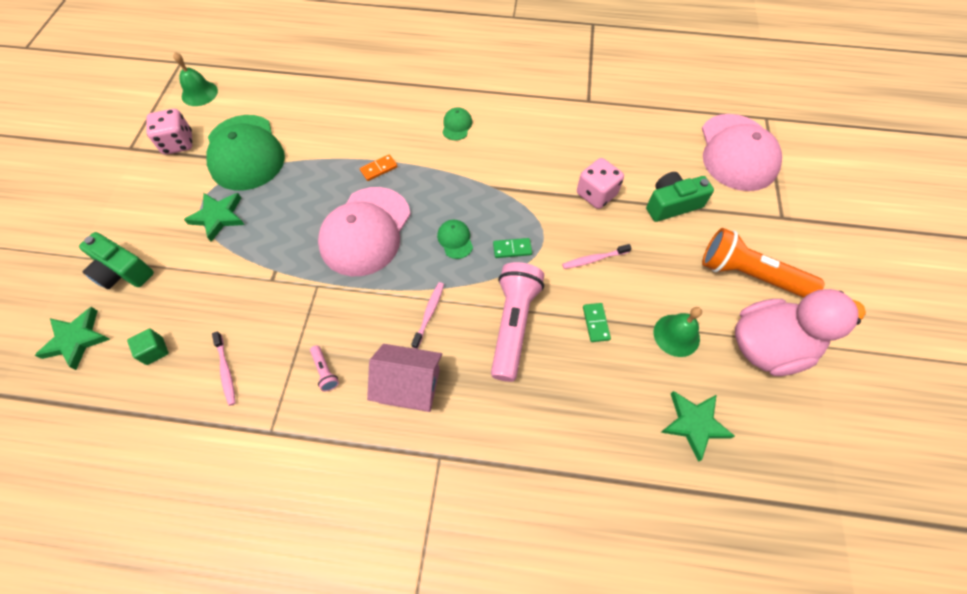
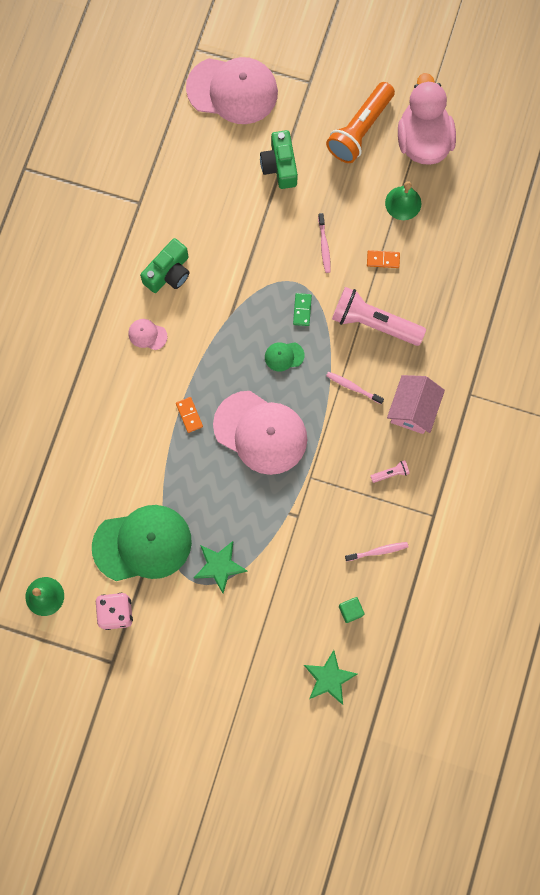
camera: 80 degrees left, 15 degrees up
(123, 271) = (266, 648): green camera -> green camera (169, 273)
(457, 125) = (147, 335): green cap -> pink cap
(596, 194) = (257, 226): pink dice -> none
(596, 323) = (383, 260): green domino -> orange domino
(694, 424) = (472, 213): green star -> none

